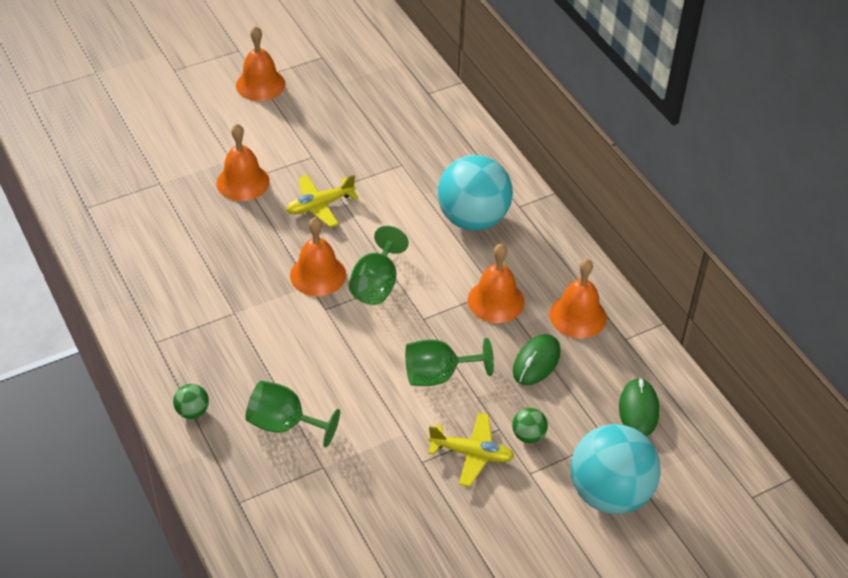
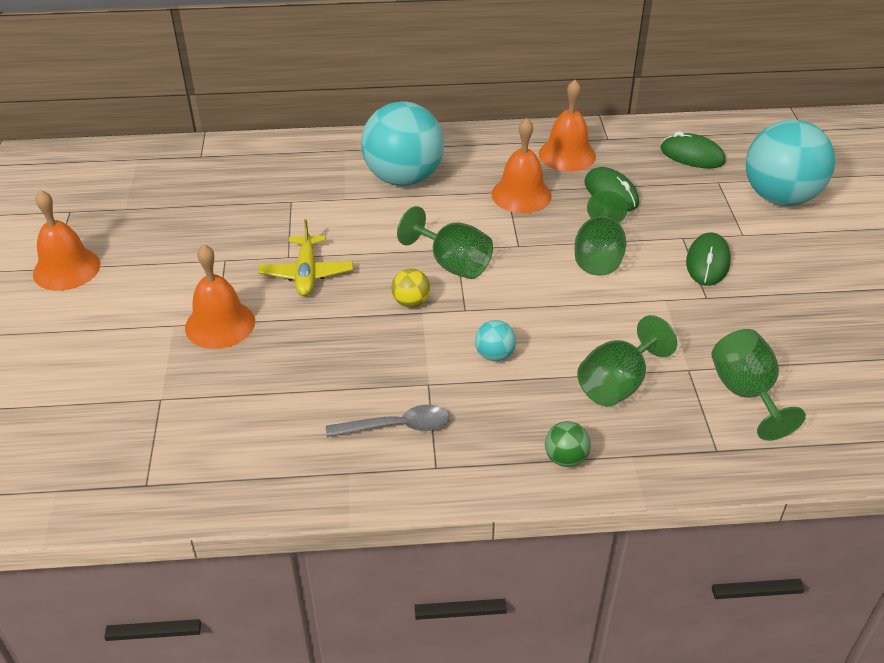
camera: 65 degrees left, 5 degrees down
(185, 309) = (397, 426): none -> grey spoon
(282, 341) = (494, 355): none -> turquoise ball
(311, 511) = (746, 393): none -> green goblet
(318, 275) = (411, 302): orange bell -> yellow ball
(472, 454) = (707, 262): yellow plane -> green mouse
(528, 435) = (698, 223): green ball -> none

